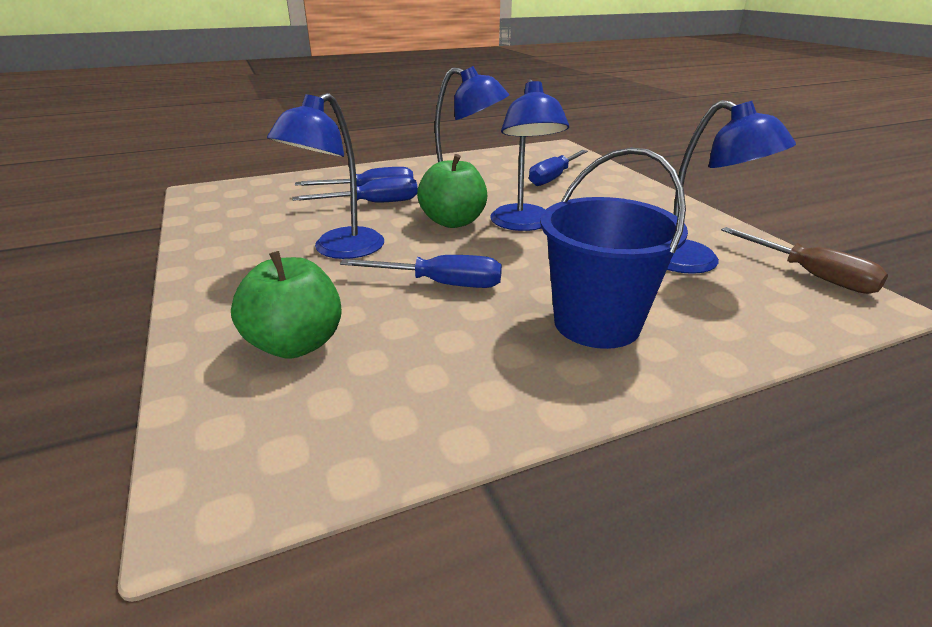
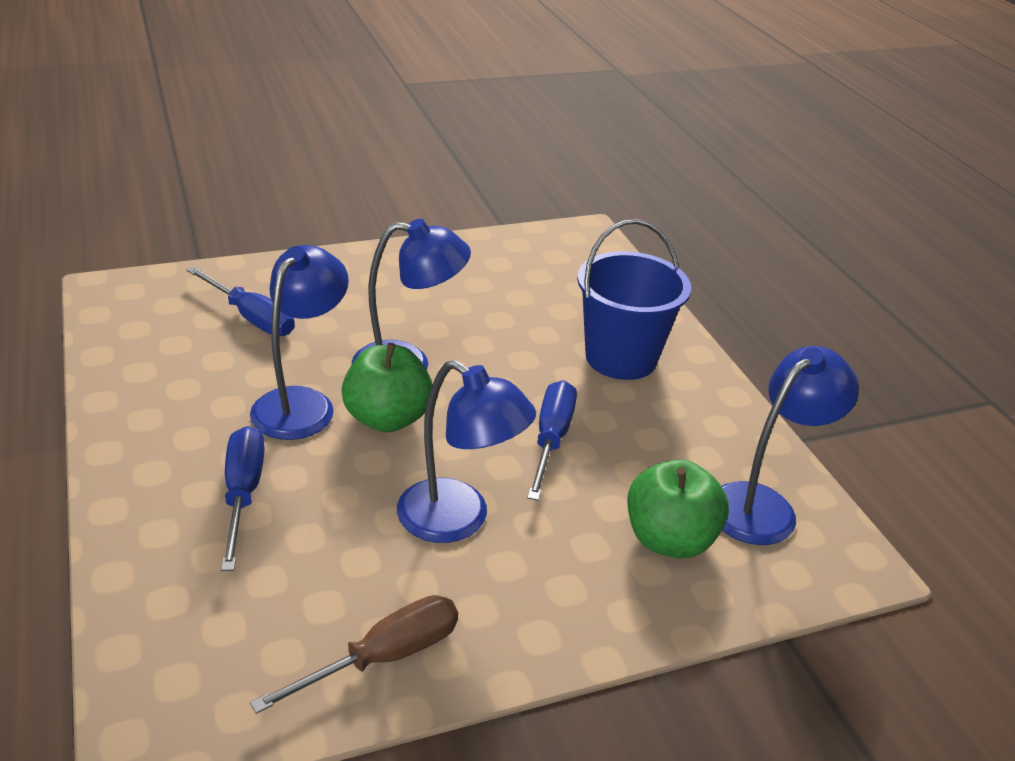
camera: 90 degrees left, 5 degrees up
(373, 203) = (298, 491): blue screwdriver -> none
(695, 263) = (515, 283): blue lamp -> blue lamp (763, 505)
(810, 275) = (542, 239): brown screwdriver -> brown screwdriver (383, 657)

